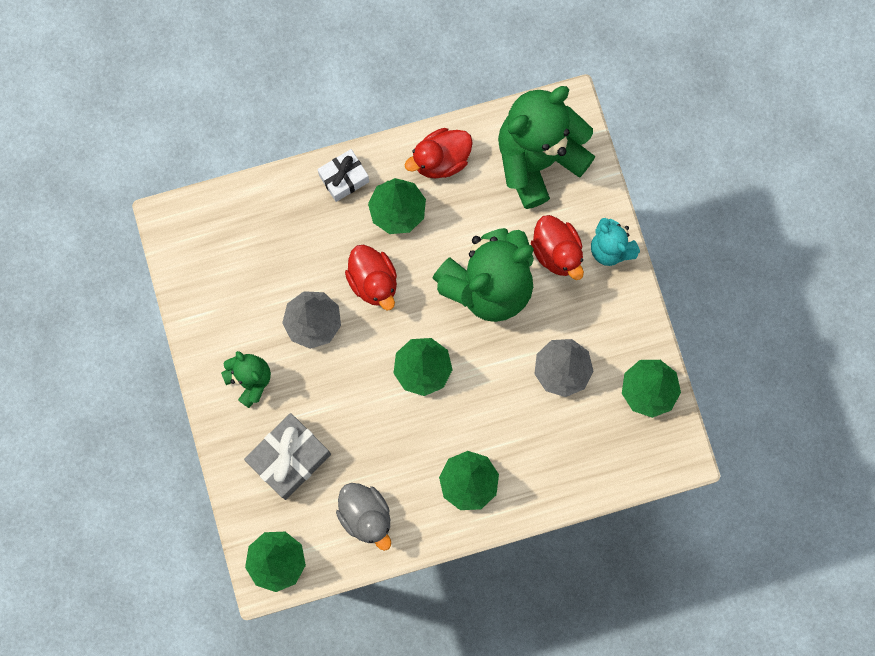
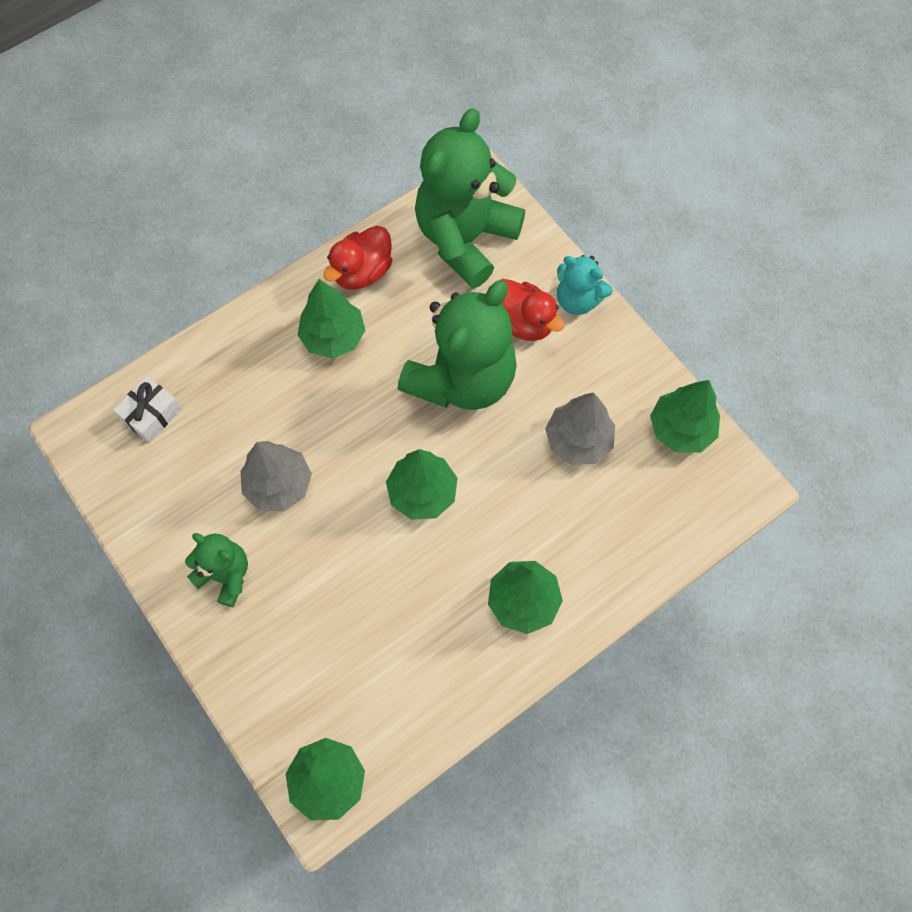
camera: 20 degrees left, 10 degrees down
(290, 458) = (302, 649): grey gift -> none
(344, 178) = (262, 323): white gift -> white gift (151, 414)
(366, 516) = (417, 684): grey duck -> none
(373, 281) = (332, 418): red duck -> none

